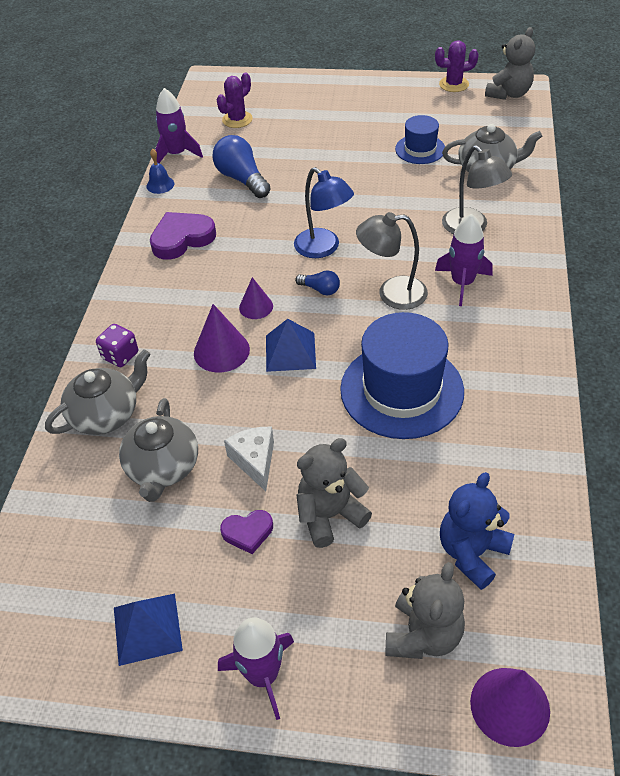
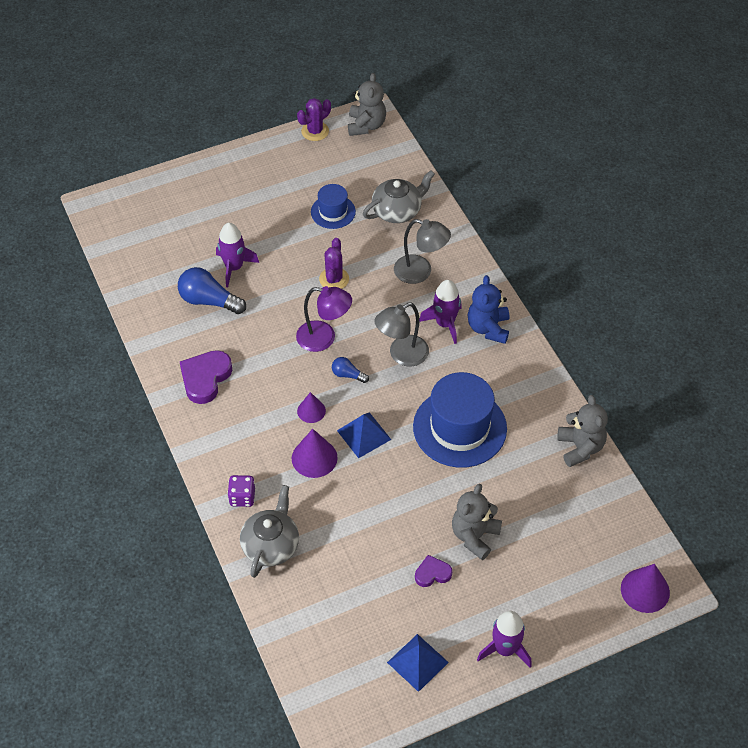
camera: 35 degrees left, 5 degrees up
(160, 185) = (143, 335): blue bell -> none
(162, 468) = (343, 561): grey teapot -> none
(176, 154) = (131, 299): purple rocket -> purple rocket (234, 267)
(237, 119) = (155, 241): purple cactus -> purple cactus (334, 279)
(248, 532) = (432, 573): purple heart -> purple heart turned 150 degrees counterclockwise
(255, 461) = (401, 525): white cheese -> none
(320, 289) = (348, 375): blue light bulb -> blue light bulb turned 150 degrees counterclockwise
(323, 248) = (324, 338): blue lamp -> purple lamp
(423, 635) = (576, 578): grey teddy bear -> grey teddy bear (580, 447)
(472, 553) = (572, 515): blue teddy bear -> blue teddy bear (488, 328)

